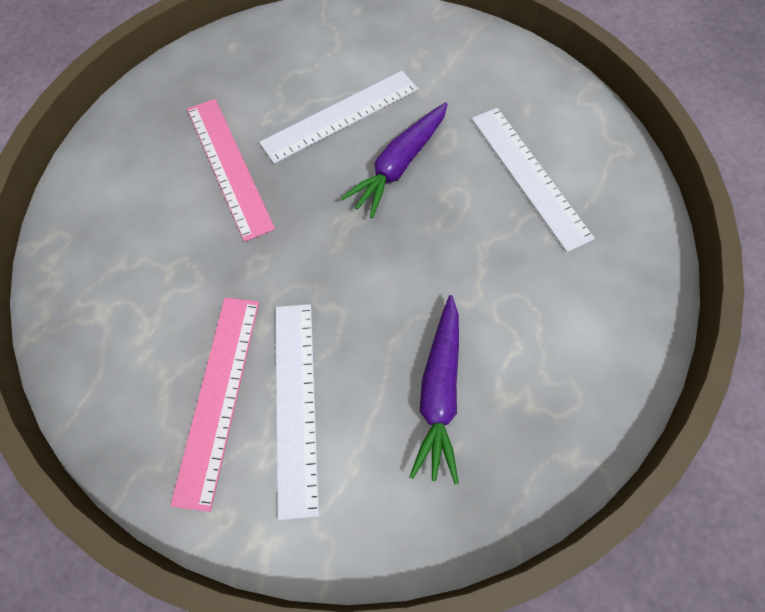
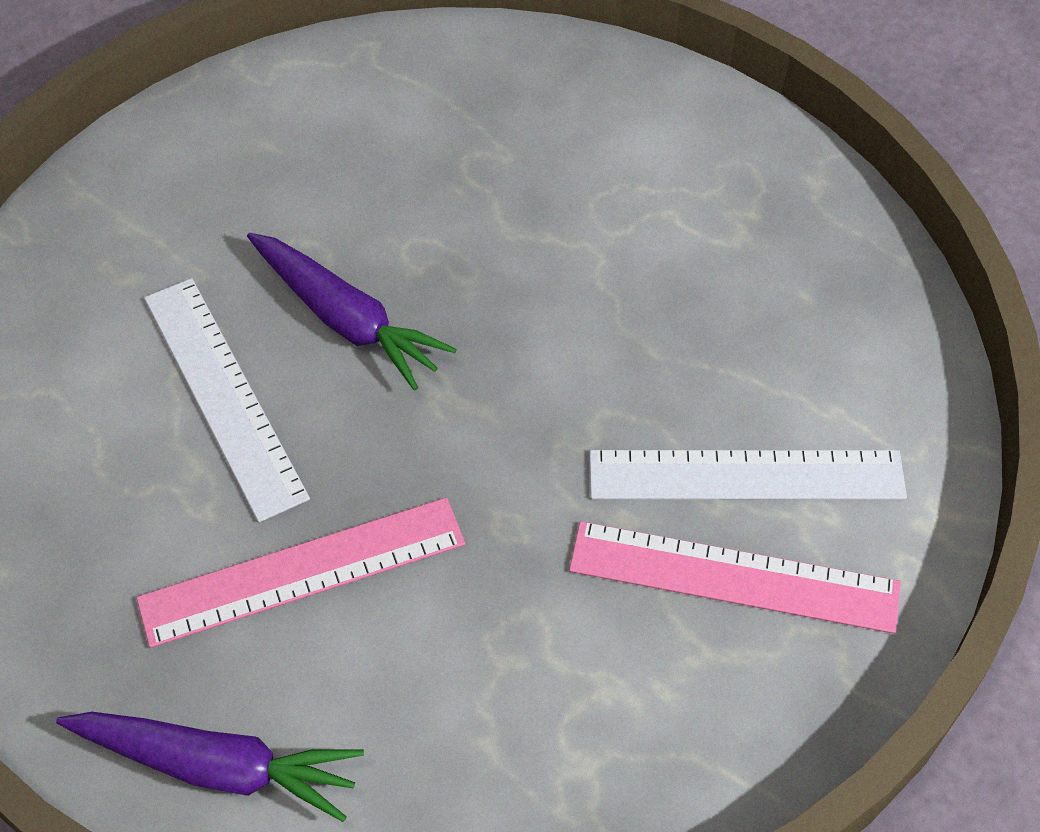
camera: 85 degrees left, 10 degrees down
(439, 391) = (730, 305): purple carrot -> purple carrot (216, 766)
(529, 176) = (396, 161): white ruler -> none

